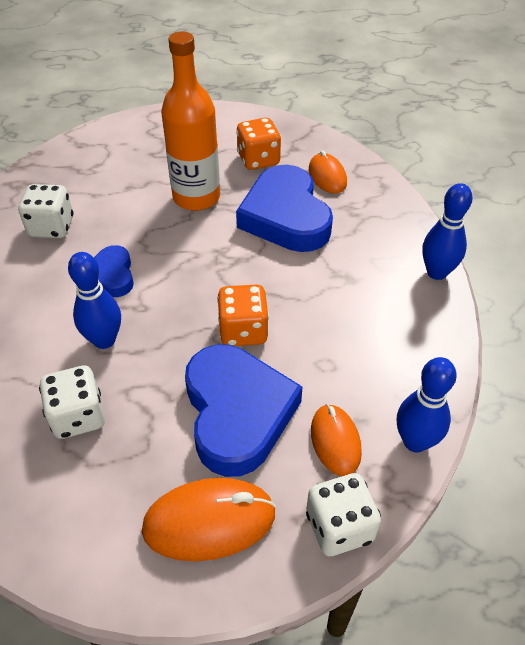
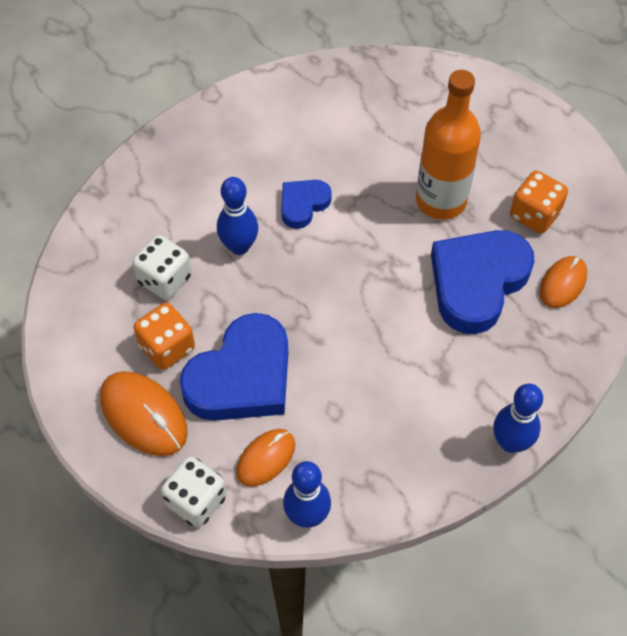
camera: 55 degrees right, 10 degrees up
(51, 227) = (318, 127): white dice -> none
(243, 331) = (321, 332): orange dice -> orange dice (167, 347)

